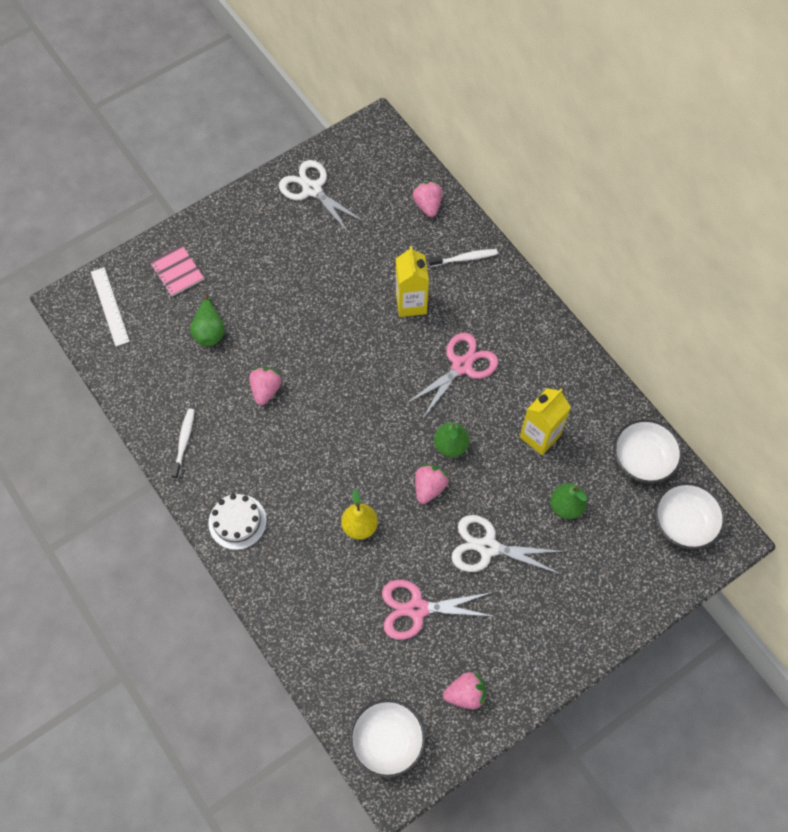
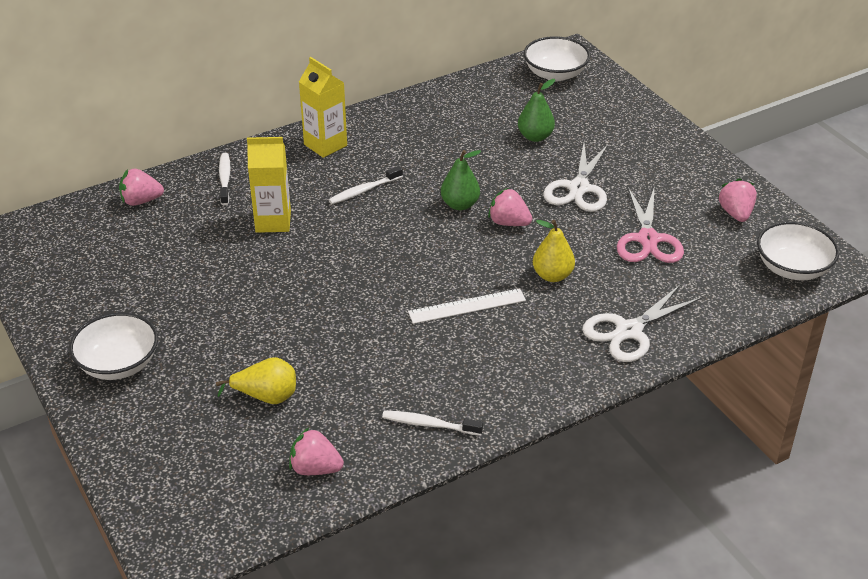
camera: 85 degrees left, 25 degrees down
(110, 306) = (196, 505): white ruler -> white ruler (467, 306)
(177, 271) = (160, 429): pink notebook -> none
(209, 331) = (266, 397): green pear -> yellow pear
(237, 522) = (543, 376): white cake -> none
(266, 390) = (366, 346): pink strawberry -> pink strawberry (315, 468)
(312, 189) = (77, 294): white scissors -> white scissors (629, 331)
(461, 366) = (363, 190): pink scissors -> white toothbrush
(540, 436) = (456, 146): yellow carton -> yellow carton (325, 145)
(643, 459) = (488, 89): white bowl -> white bowl (118, 364)

